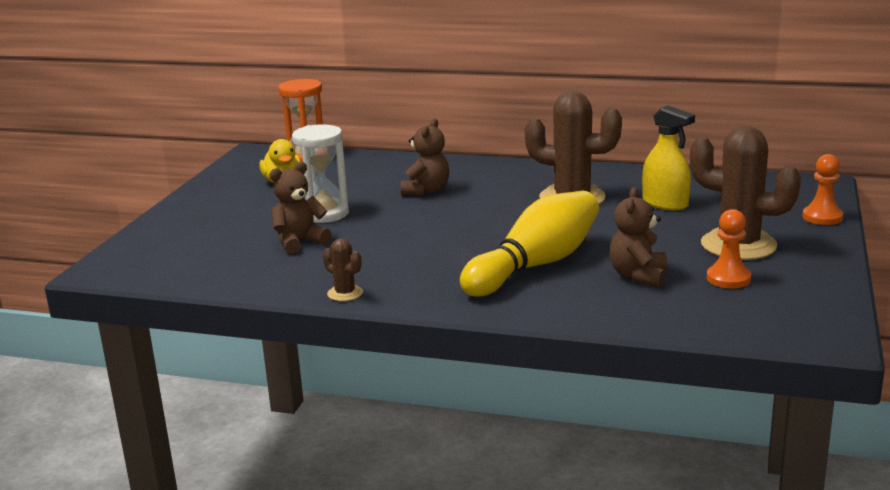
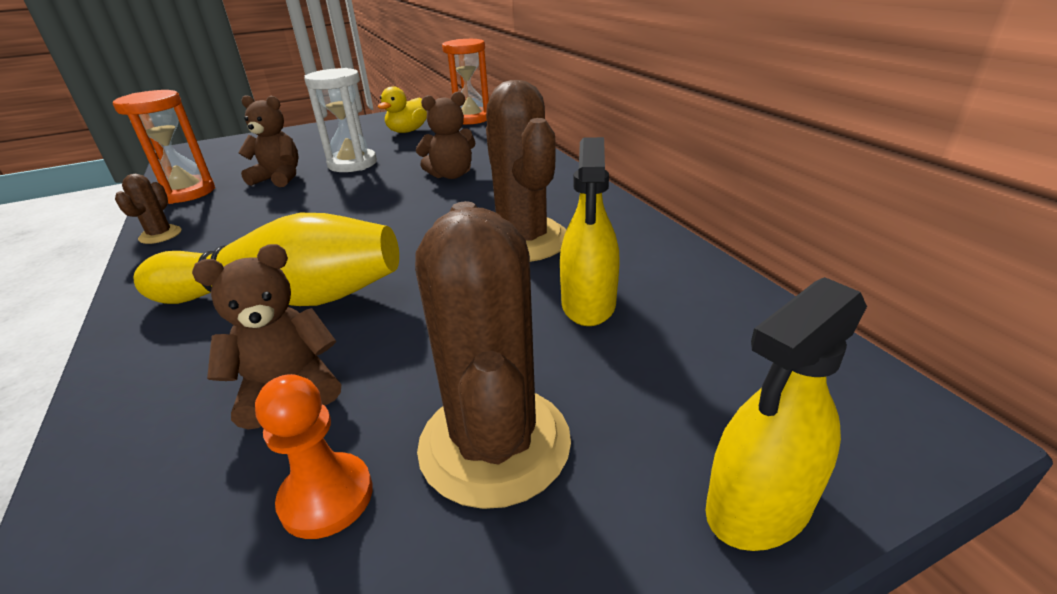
camera: 50 degrees right, 10 degrees up
(255, 278) = (186, 193): none -> orange hourglass
(822, 217) = (759, 505): orange pawn -> yellow spray bottle

